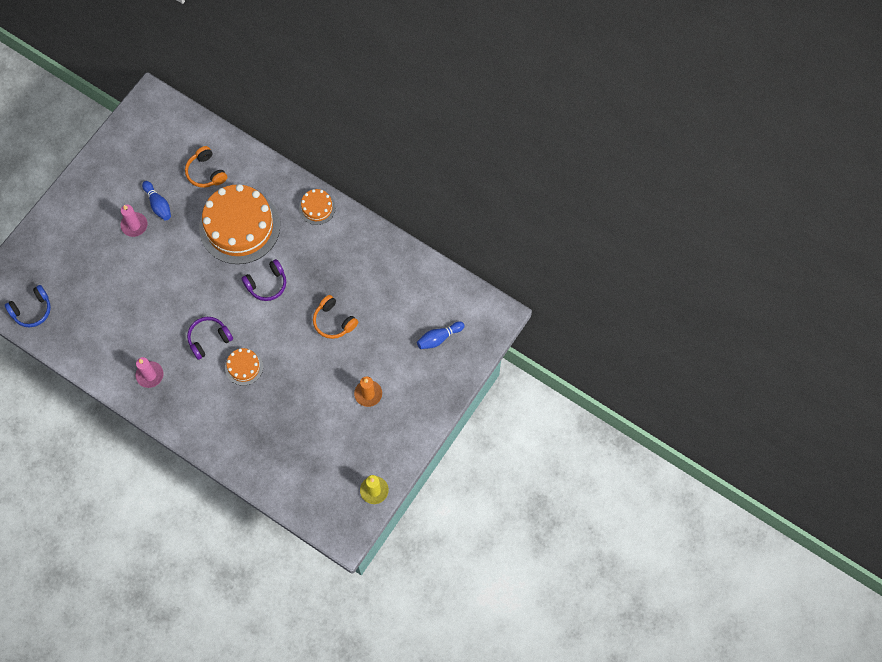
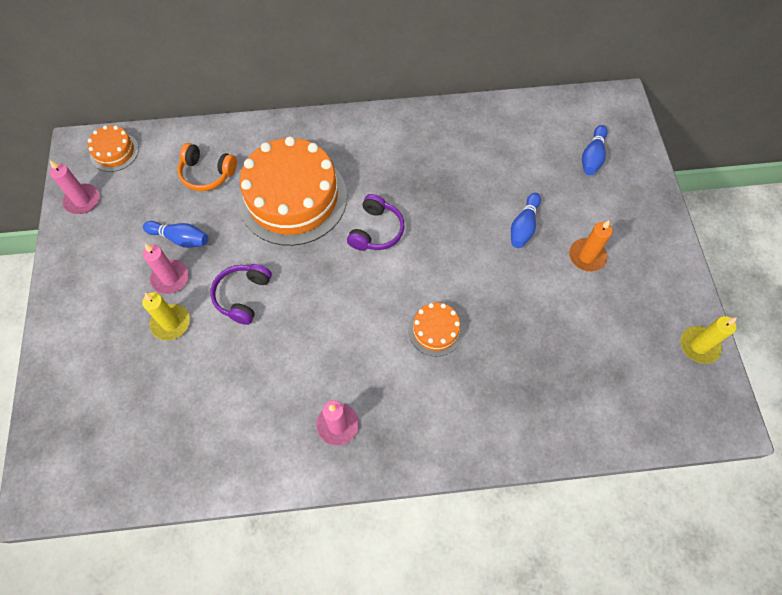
camera: 40 degrees left, 5 degrees down
(32, 310) = (118, 467): blue headphones -> none
(114, 252) = (171, 323): none -> yellow candle
(125, 138) = (82, 200): none -> pink candle
(209, 339) = (368, 331): purple headphones -> purple headphones (243, 296)
(317, 208) = (356, 128): orange cake -> orange cake (114, 152)
(333, 321) = (480, 215): orange headphones -> none
(351, 348) = (523, 226): none -> blue bowling pin

